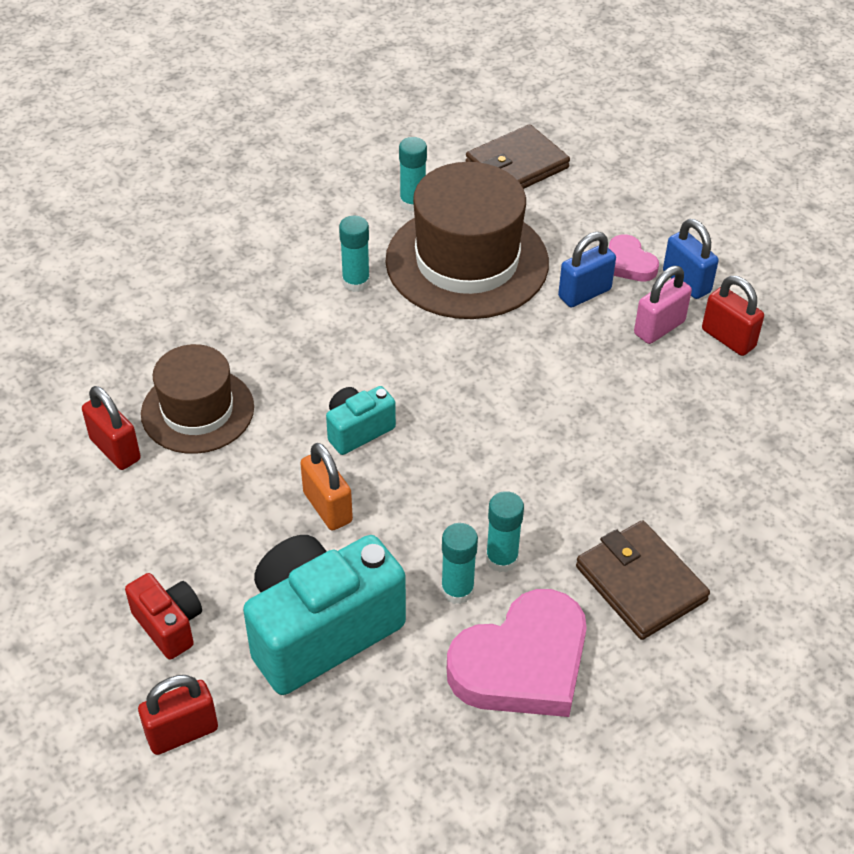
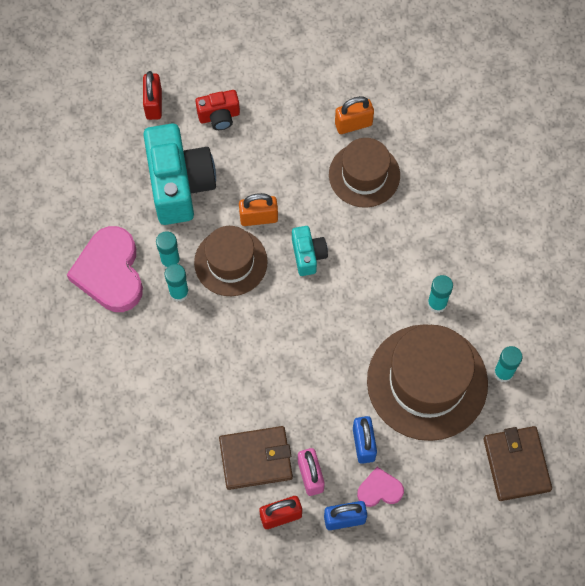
camera: 115 degrees right, 20 degrees up
(115, 449) = (353, 124): red padlock -> orange padlock
(417, 514) = (230, 262): none -> brown hat
(640, 583) = (126, 357): brown wallet -> brown wallet (256, 459)

